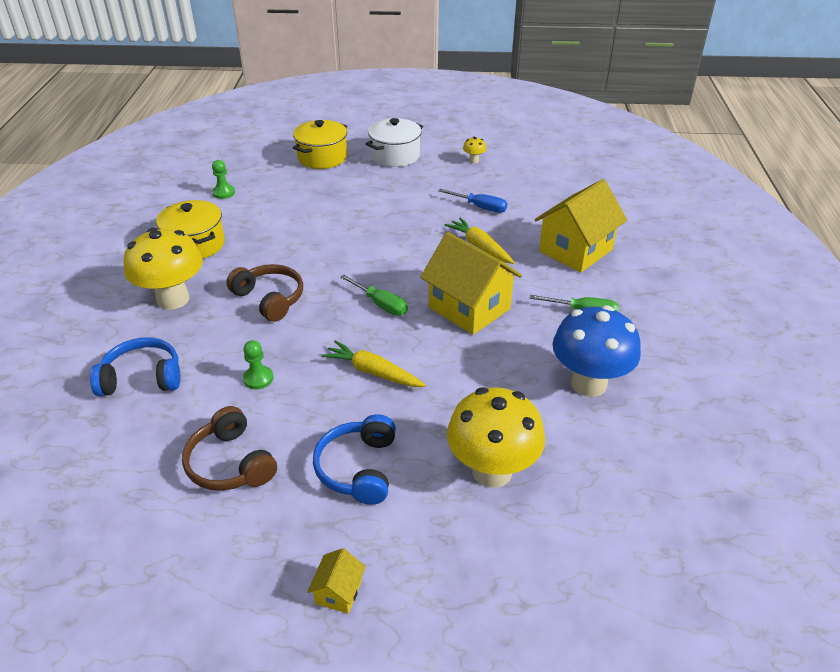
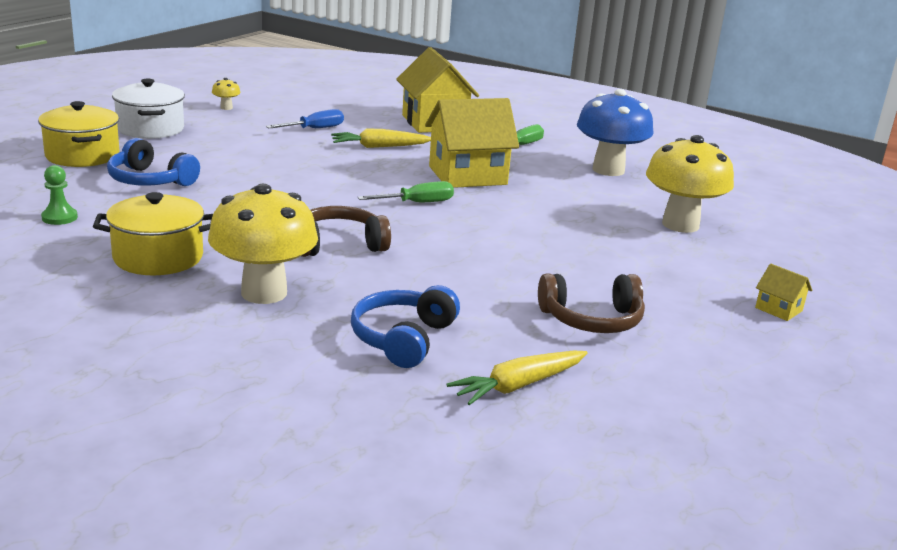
camera: 65 degrees left, 15 degrees down
(258, 378) = (473, 280): green pawn -> none
(358, 468) = (641, 268): blue headphones -> blue headphones (150, 180)
(373, 372) = (517, 231): yellow carrot -> yellow carrot (518, 385)

